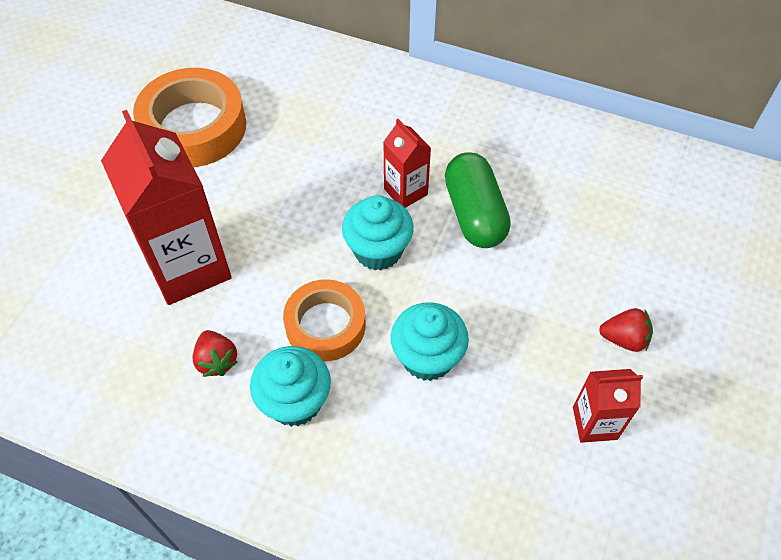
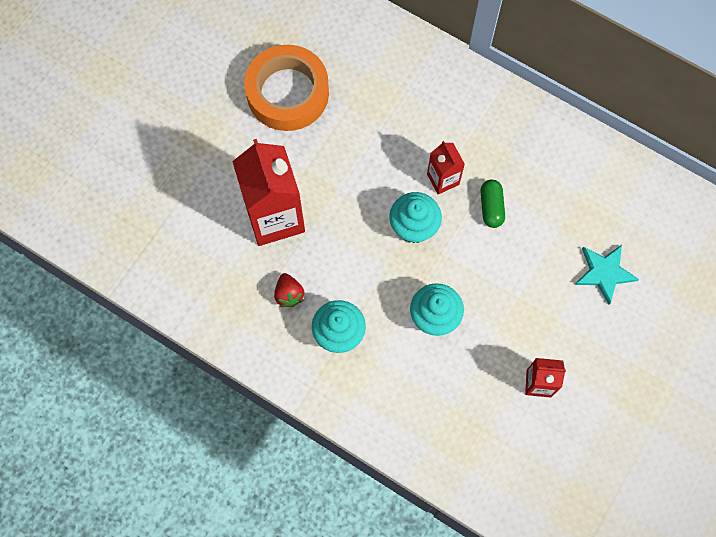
camera: 10 degrees right, 15 degrees up
(325, 325) = (367, 280): orange tape -> none
(474, 214) = (491, 207): green capsule -> green capsule, size x0.61
(624, 339) = (576, 326): red strawberry -> none
(641, 267) = (604, 273): none -> turquoise star

